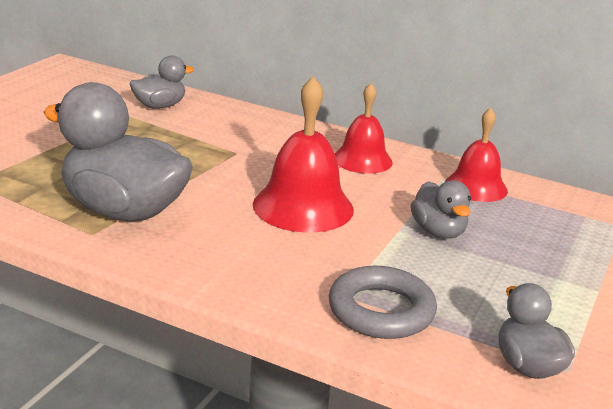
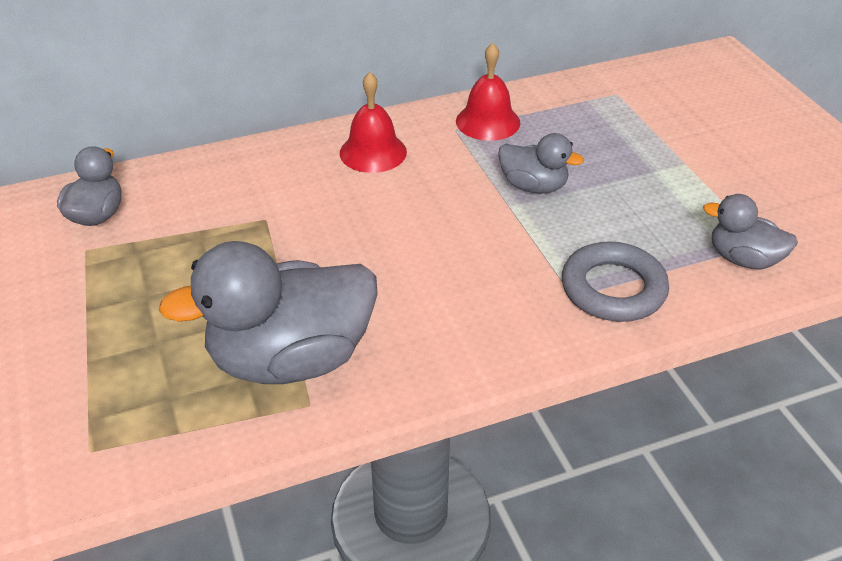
camera: 45 degrees left, 15 degrees up
(303, 206) = (413, 236): red bell -> none

